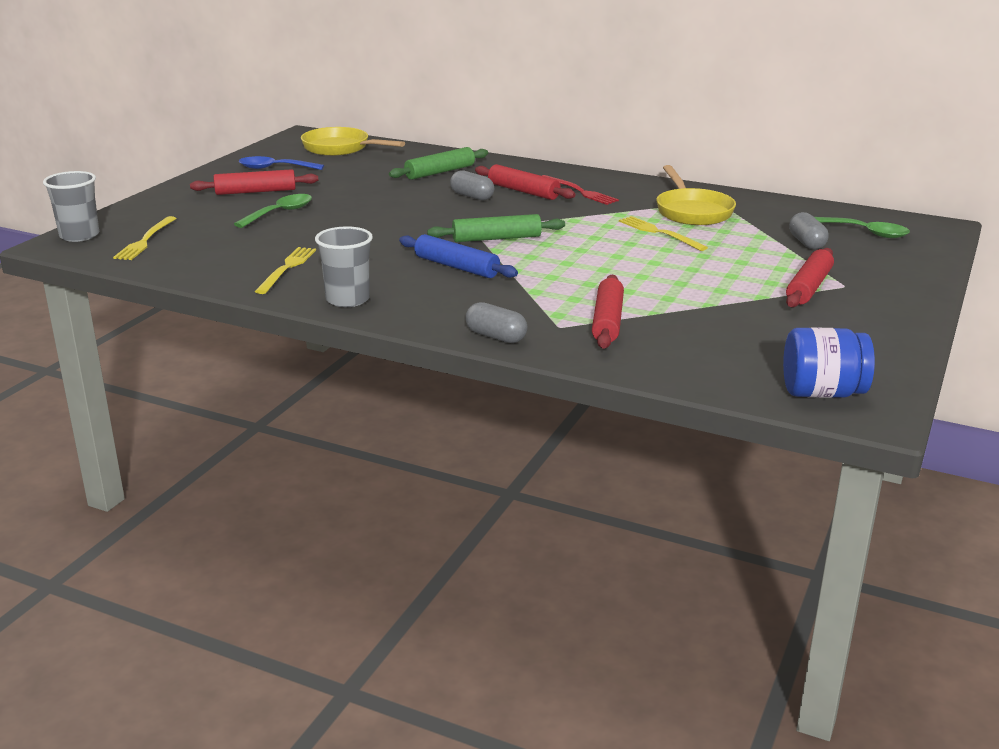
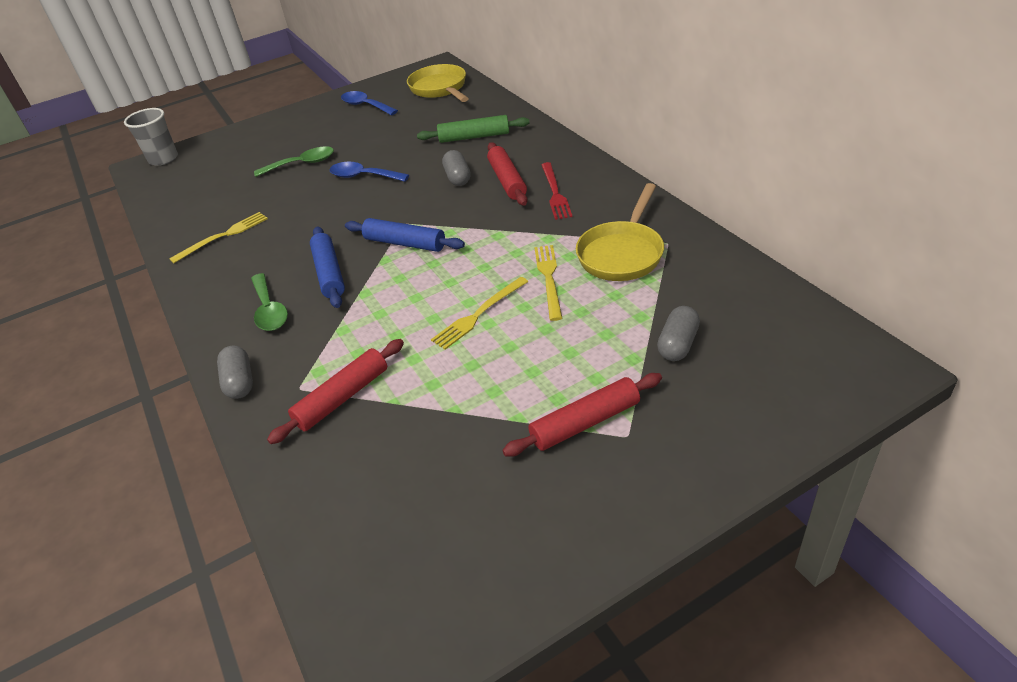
camera: 40 degrees right, 15 degrees up
(146, 240) = (189, 175): yellow fork -> yellow fork (478, 314)
(255, 191) = (319, 133): red rolling pin -> none
(347, 299) = (210, 290): grey cup -> none
(370, 210) = (363, 176): none -> blue spoon
(496, 238) = (405, 243): green rolling pin -> blue rolling pin
(822, 393) = (377, 609): blue jar -> none
(865, 232) = (770, 349): green spoon -> green spoon (269, 310)

